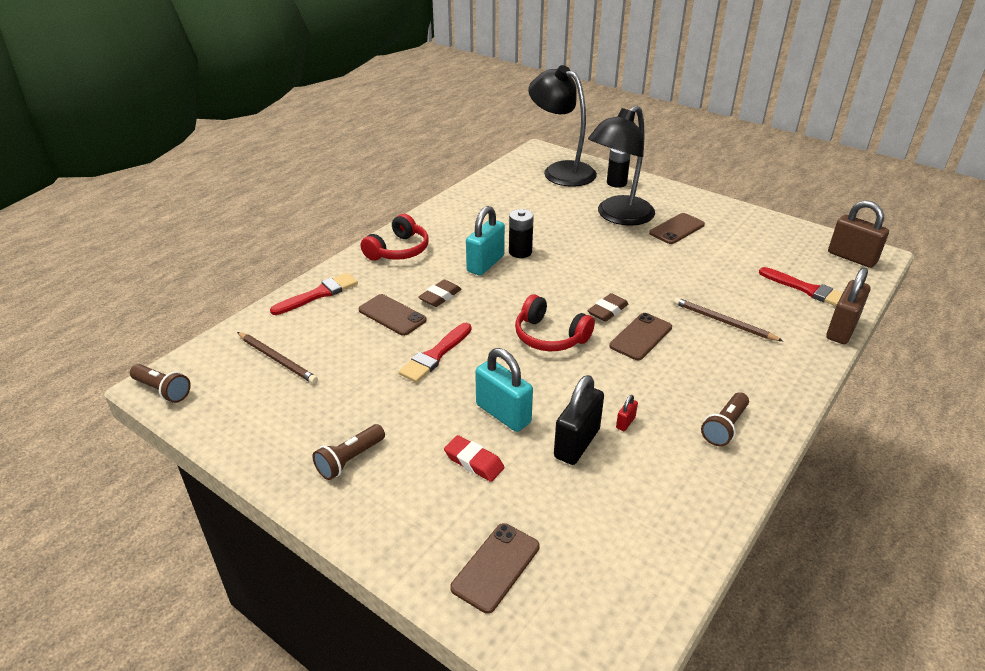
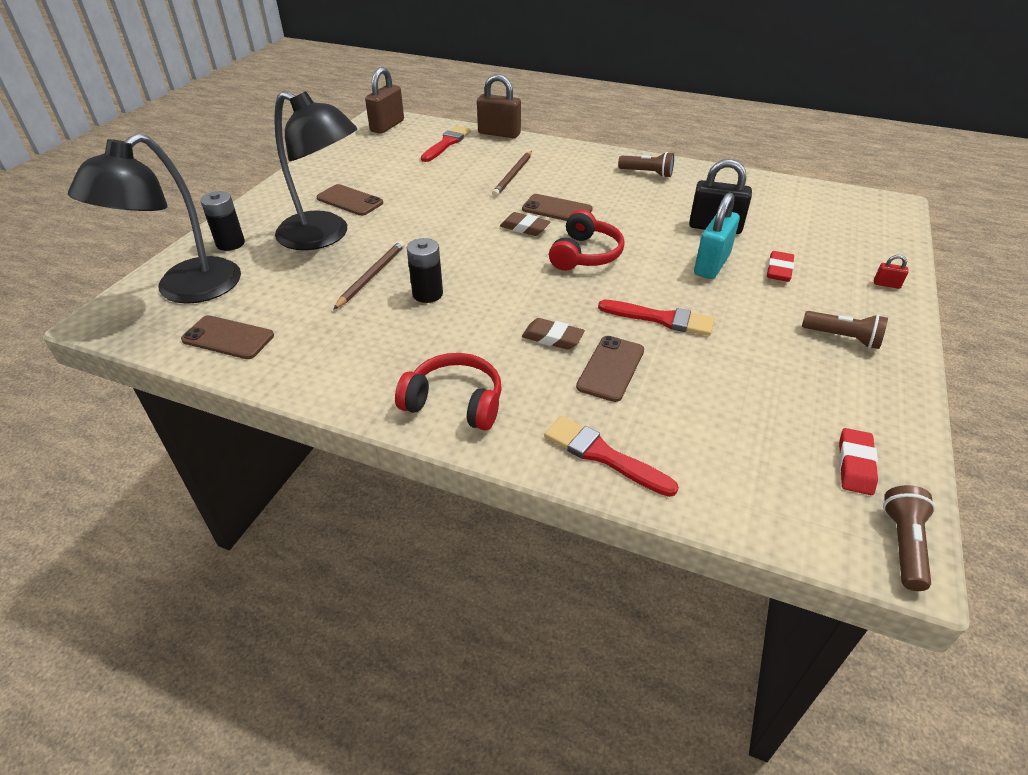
camera: 105 degrees left, 5 degrees up
(228, 398) = (855, 465): none -> red eraser
(277, 359) = (759, 446): brown pencil -> brown pencil (372, 276)
(485, 264) = (465, 316): turquoise padlock -> none
(496, 567) = (860, 246): brown phone -> brown phone (228, 338)
(625, 422) = (674, 209): red padlock -> red padlock (886, 284)

